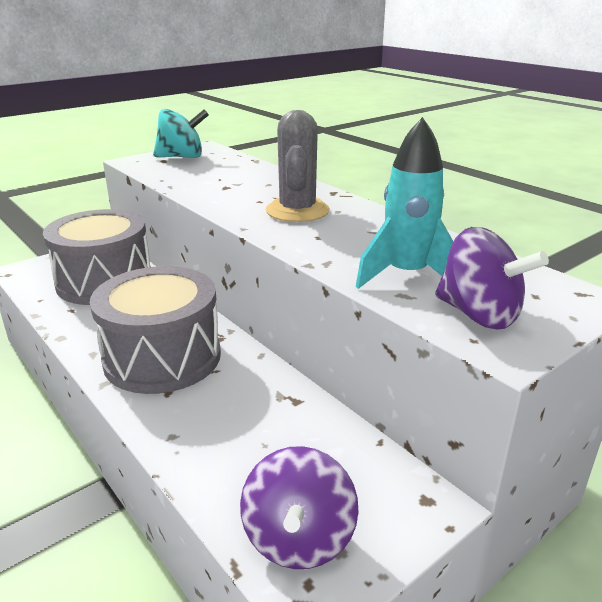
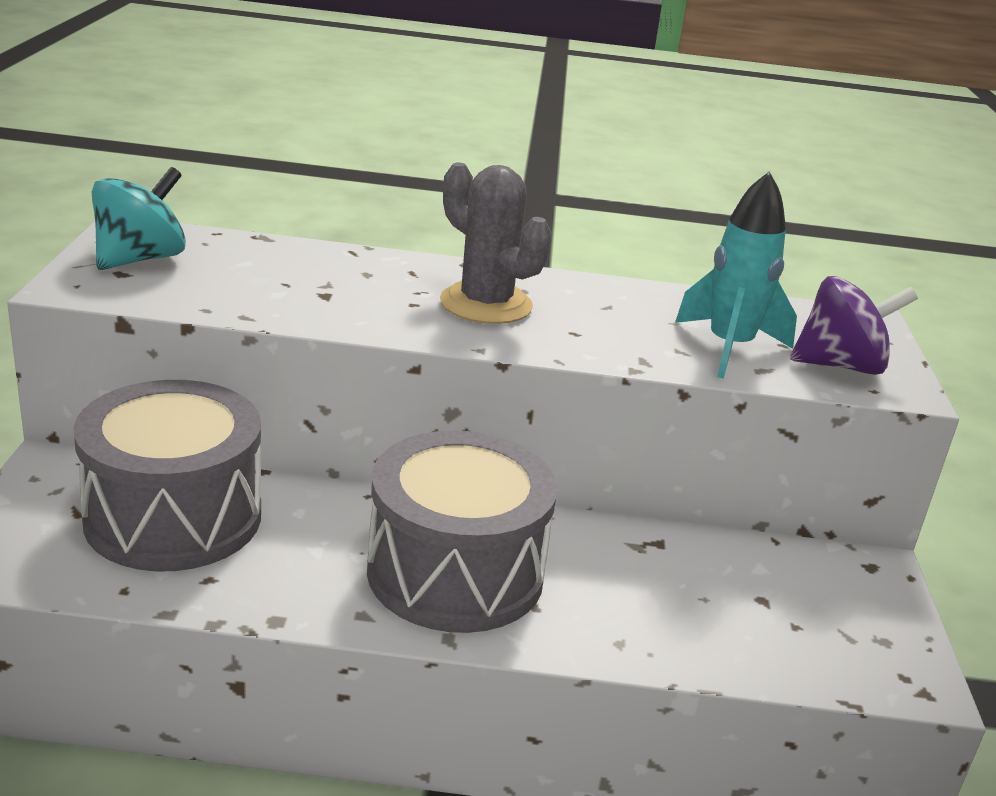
camera: 50 degrees left, 0 degrees up
(299, 538) = (851, 652): purple spinning top -> none

